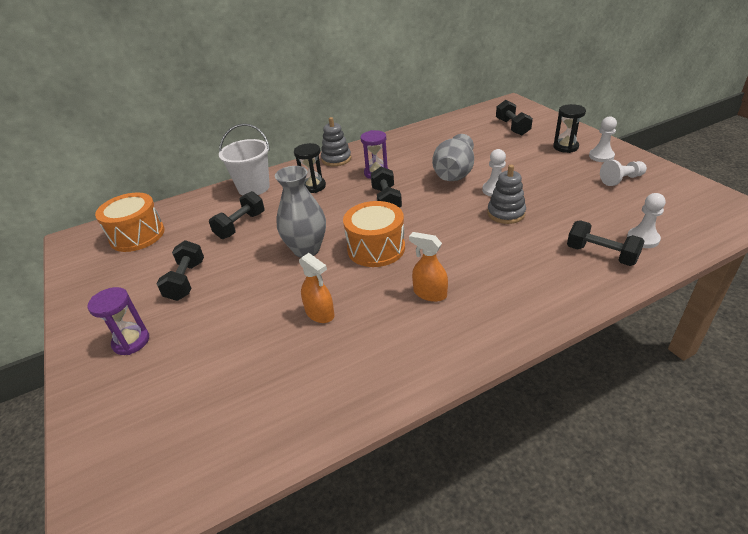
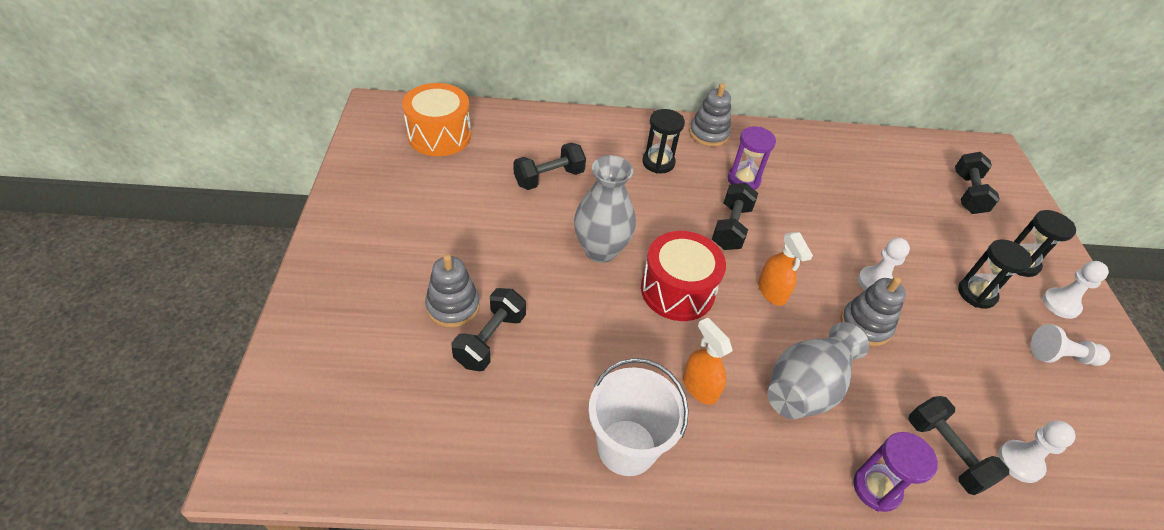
camera: 20 degrees right, 10 degrees up
(131, 341) = (370, 271): purple hourglass -> purple hourglass (876, 488)
(186, 281) = (457, 224): black dumbbell -> black dumbbell (490, 340)
(216, 332) = (453, 306): none -> grey stacking toy
(253, 188) = (591, 130): white bucket -> white bucket (627, 447)
(320, 314) = (567, 344): orange spray bottle -> orange spray bottle (772, 291)
(376, 248) = (677, 290): orange drum -> red drum
(454, 174) = (838, 231): grey vase -> grey vase (805, 388)
(554, 171) = (976, 294): none -> black hourglass

